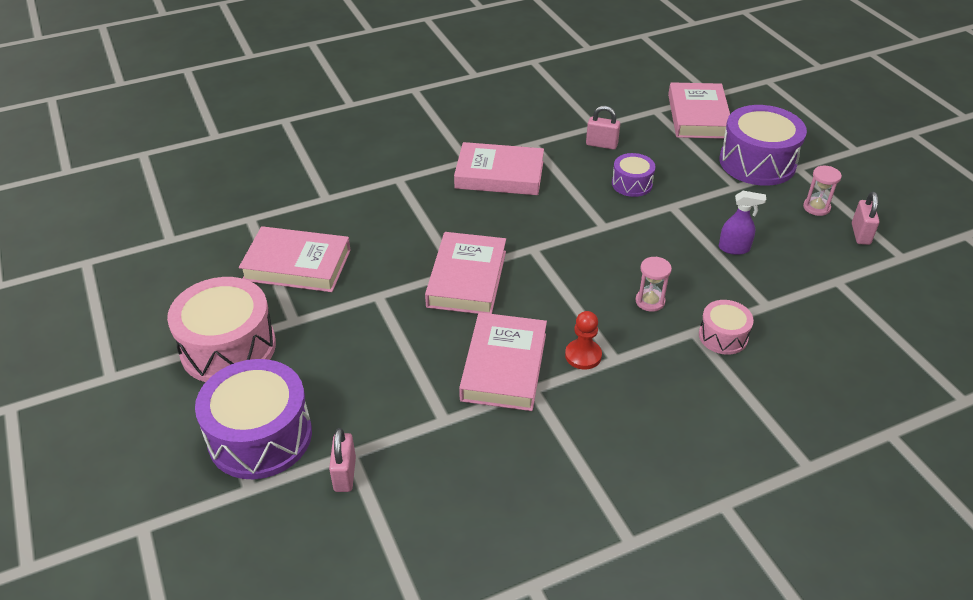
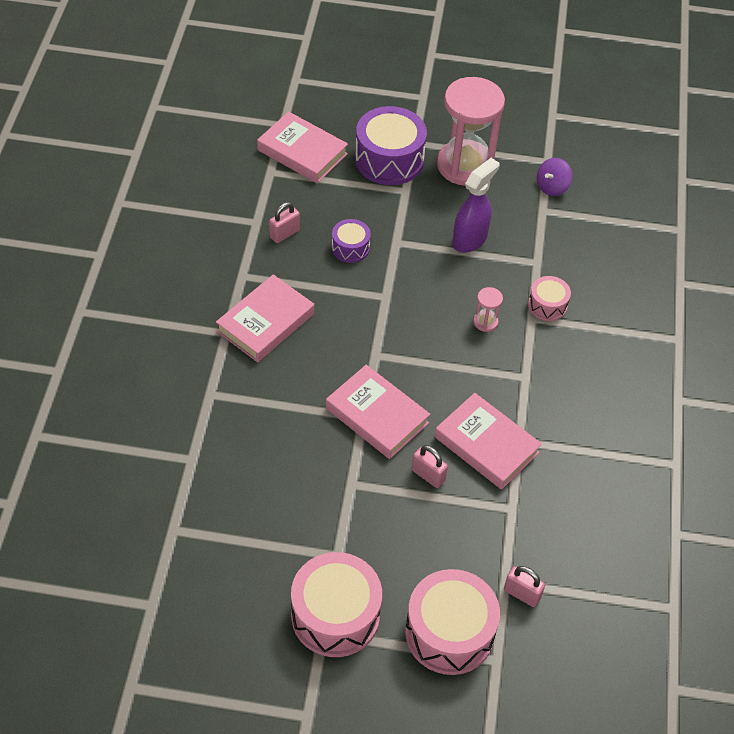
camera: 60 degrees left, 10 degrees up
(260, 436) = (449, 632): purple drum -> pink drum
(297, 265) = (268, 522): pink book -> none
(583, 355) = (509, 393): red pawn -> none
(734, 248) = (470, 239): purple spray bottle -> purple spray bottle, size x1.63
(816, 207) = (465, 165): pink hourglass -> pink hourglass, size x2.49
(860, 234) = (509, 164): pink padlock -> pink padlock (428, 475)
(875, 274) = (552, 187): none -> purple spinning top

